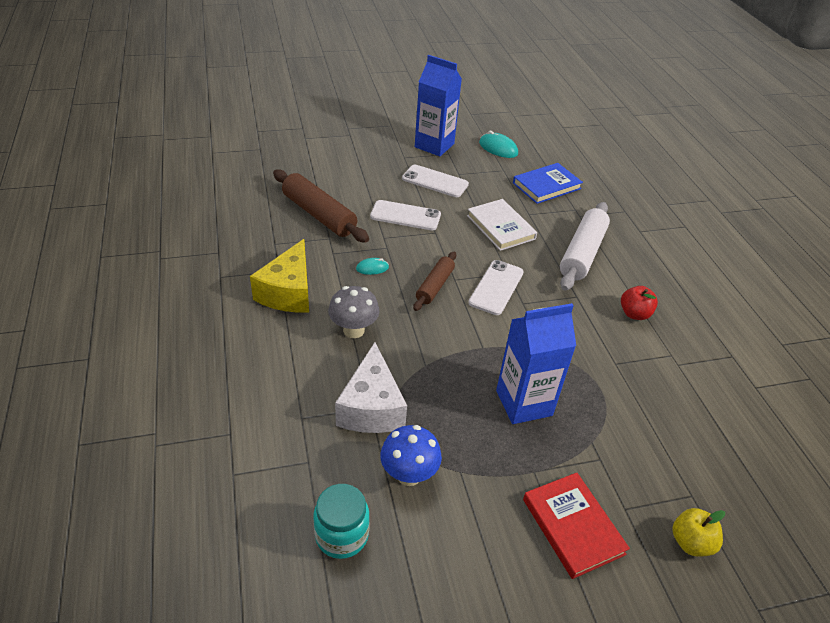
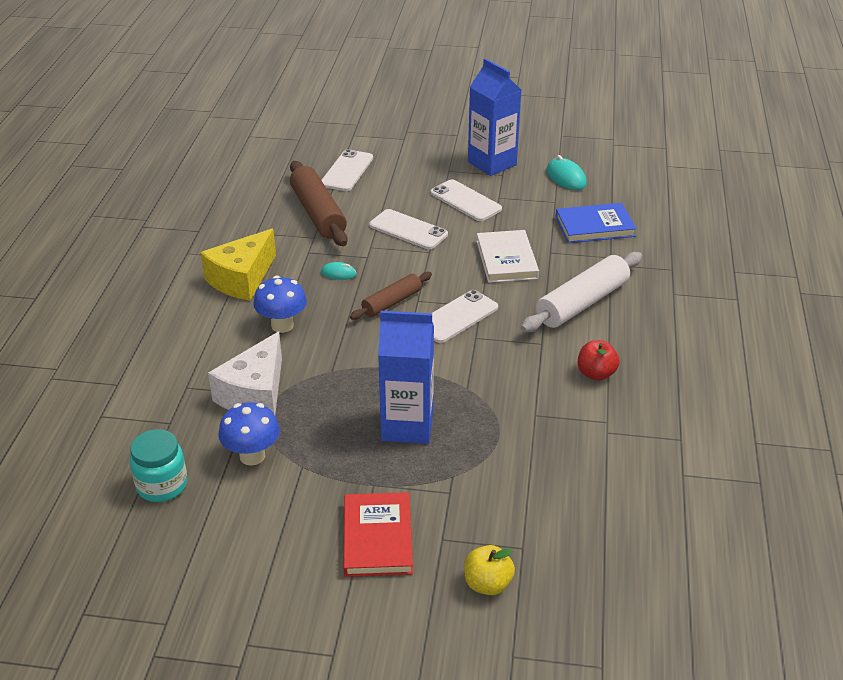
camera: 25 degrees right, 5 degrees down
(320, 171) = (347, 171): none -> white phone
(353, 330) = (282, 325): grey mushroom -> blue mushroom

